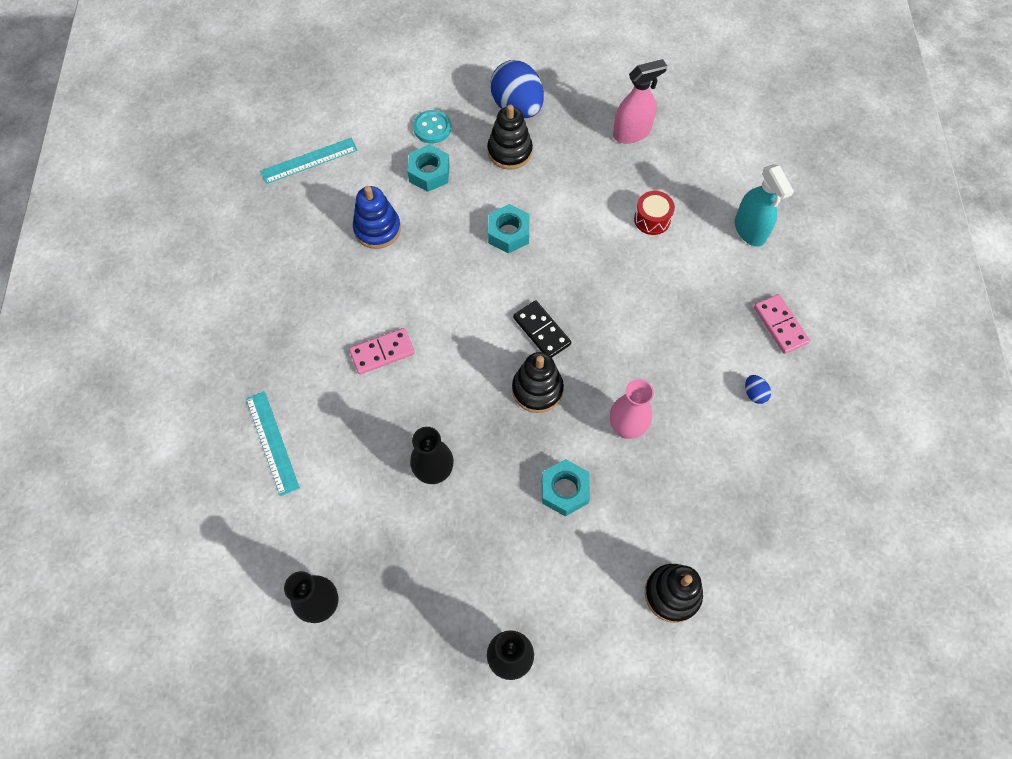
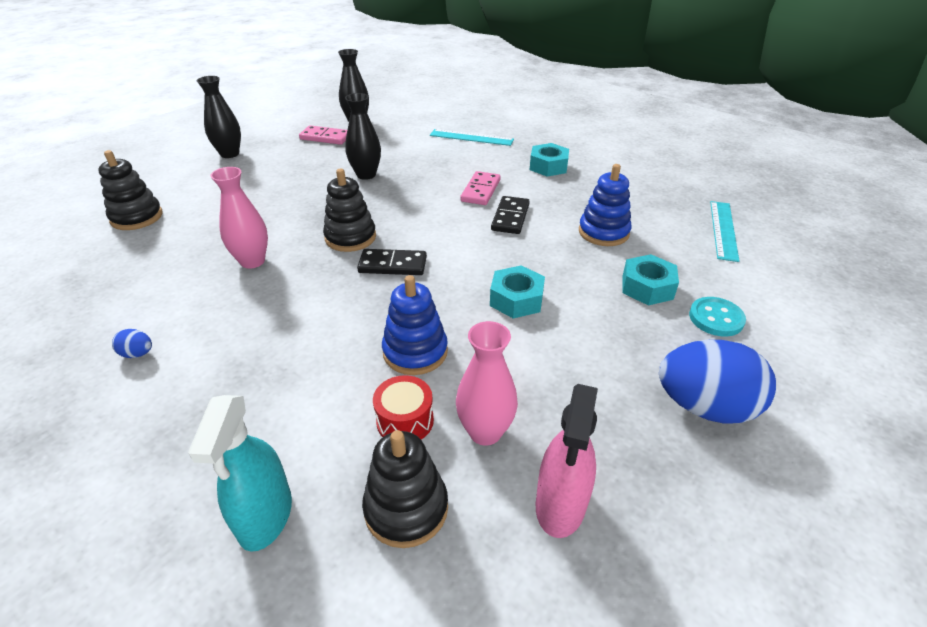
camera: 130 degrees right, 25 degrees down
(408, 301) = (510, 217): none -> black domino
(509, 151) = (629, 358): black stacking toy -> black stacking toy (406, 508)
(564, 490) = (268, 212): turquoise nut -> turquoise nut (548, 166)
(605, 252) = (415, 352): none -> blue stacking toy
(623, 182) = (485, 432): none -> pink vase
(750, 230) = (265, 516): turquoise spray bottle -> turquoise spray bottle turned 105 degrees counterclockwise
(780, 325) = (142, 433): pink domino -> pink domino (325, 137)

